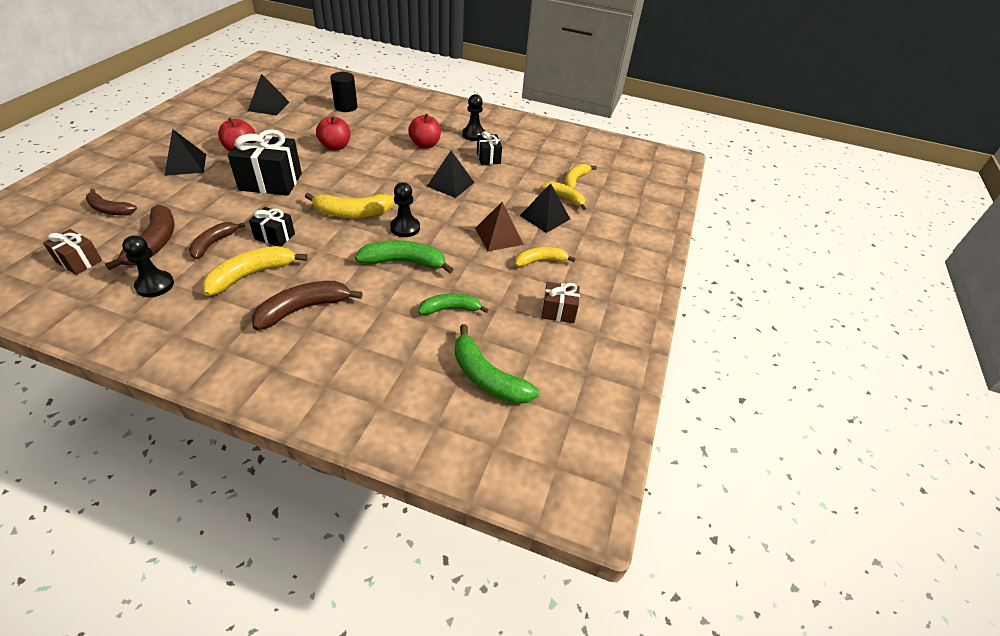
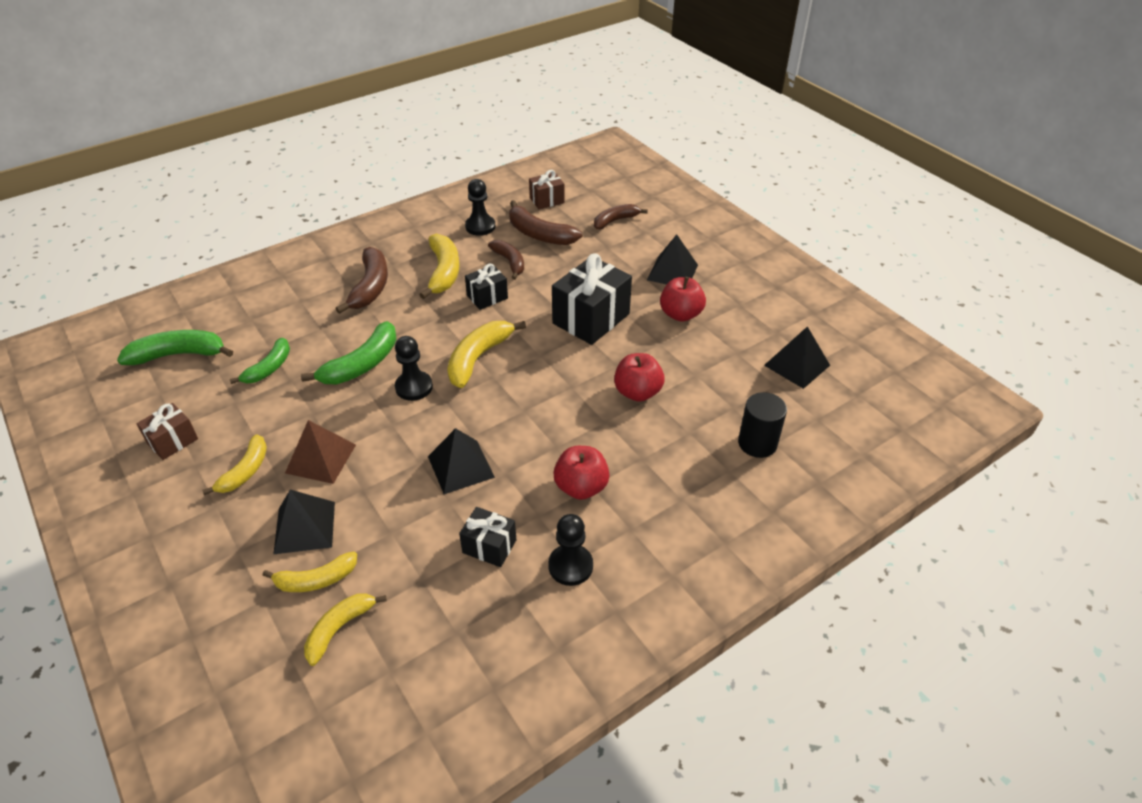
camera: 130 degrees right, 0 degrees up
(575, 180) = (339, 628): yellow banana -> yellow banana turned 120 degrees counterclockwise

